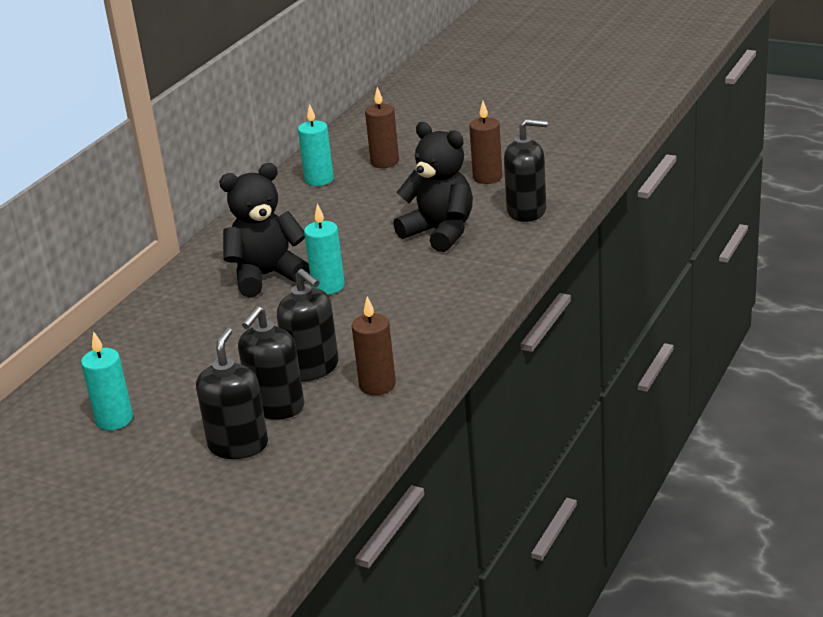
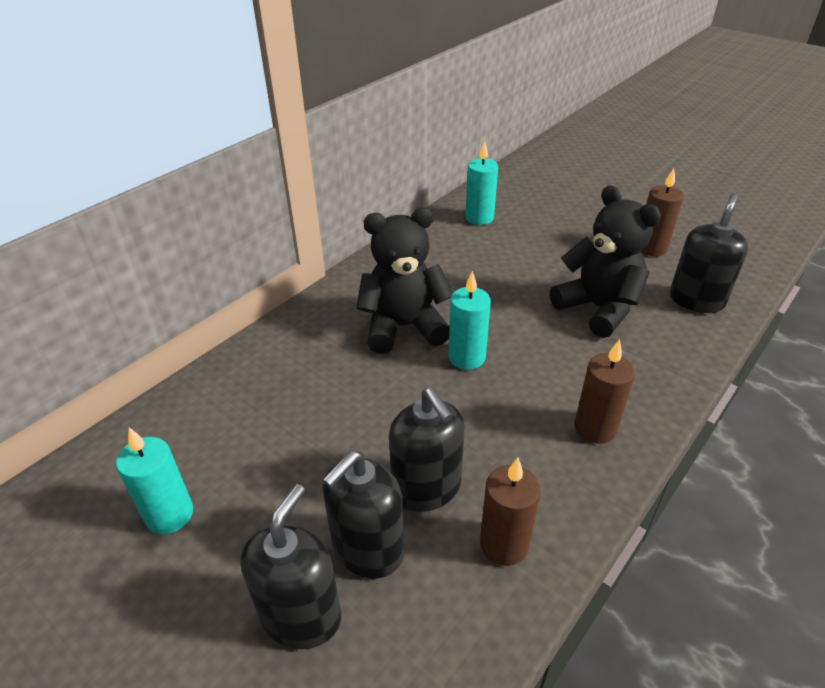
camera: 10 degrees right, 10 degrees up
(384, 162) = (546, 210): brown candle -> brown candle (595, 428)
(527, 211) = (696, 300): black soap dispenser -> black soap dispenser turned 75 degrees counterclockwise

